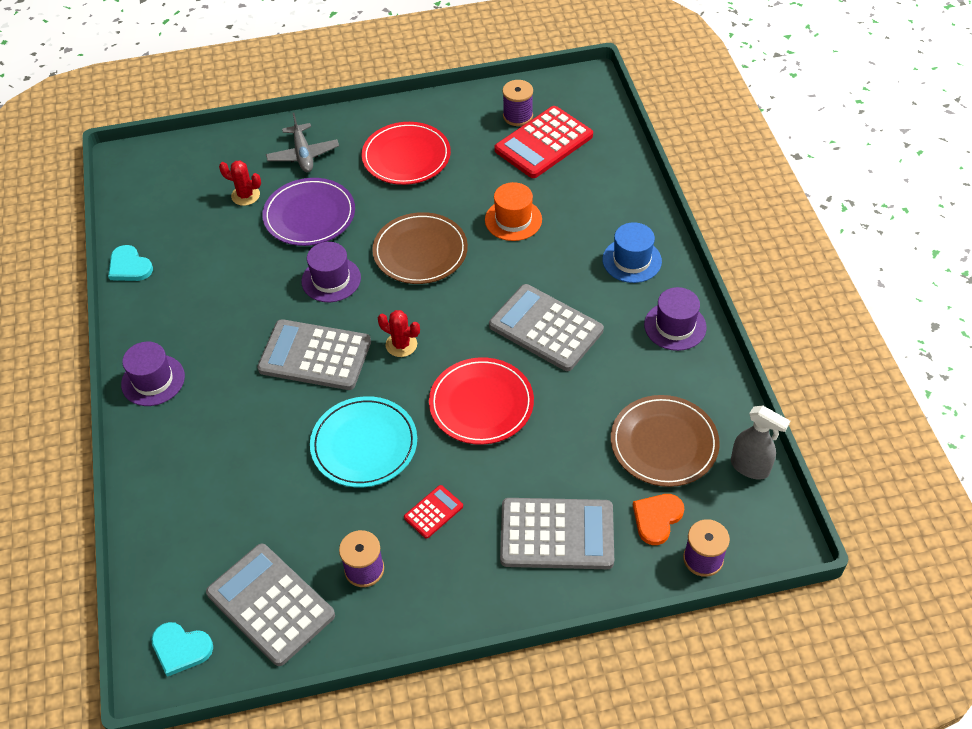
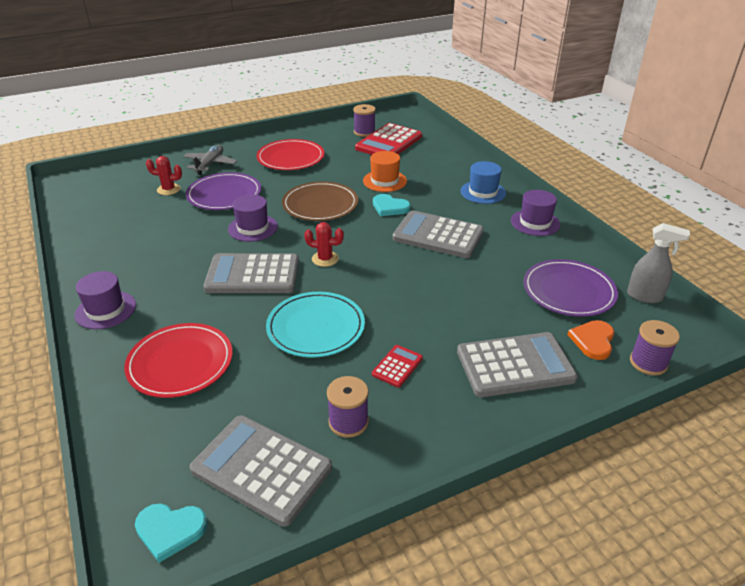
camera: 15 degrees left, 15 degrees down
(129, 266) = (74, 240): turquoise heart -> turquoise heart (390, 207)
(303, 155) = (210, 164): grey plane -> grey plane turned 135 degrees counterclockwise
(481, 404) = (407, 286): red plate -> red plate (180, 363)
(664, 443) = (568, 291): brown plate -> purple plate

